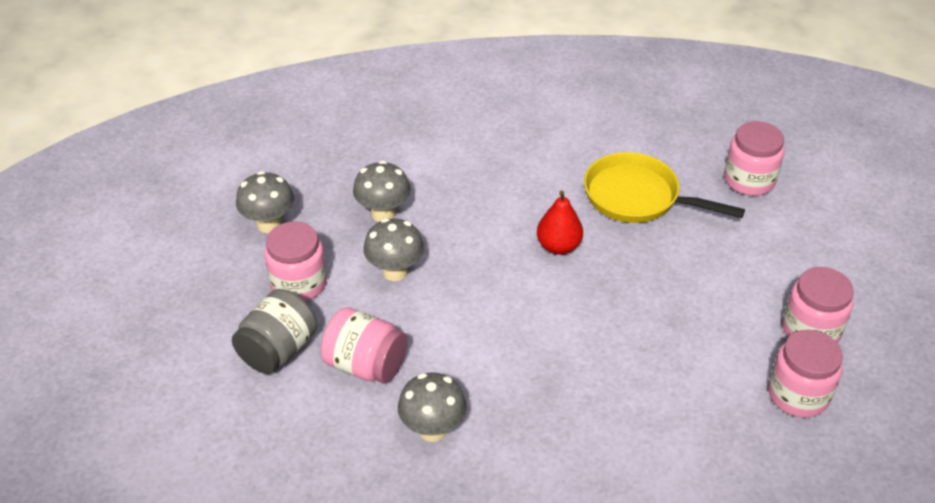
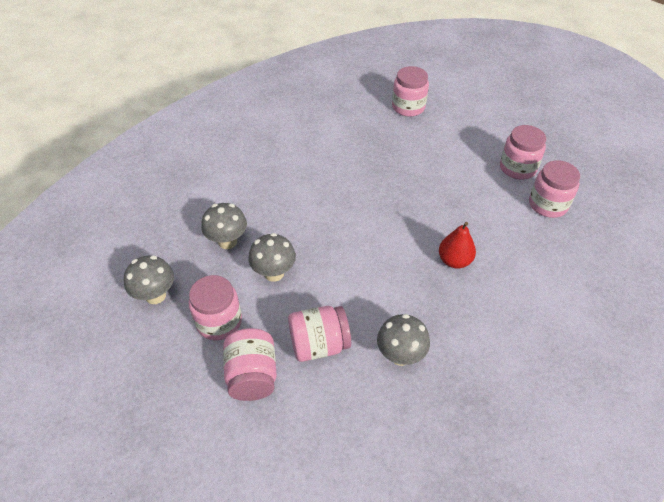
camera: 40 degrees left, 5 degrees up
(278, 350) = (252, 376): grey jar -> pink jar
(558, 246) = (352, 199): red pear -> red pear (454, 261)
(638, 197) = (364, 147): yellow pan -> none

